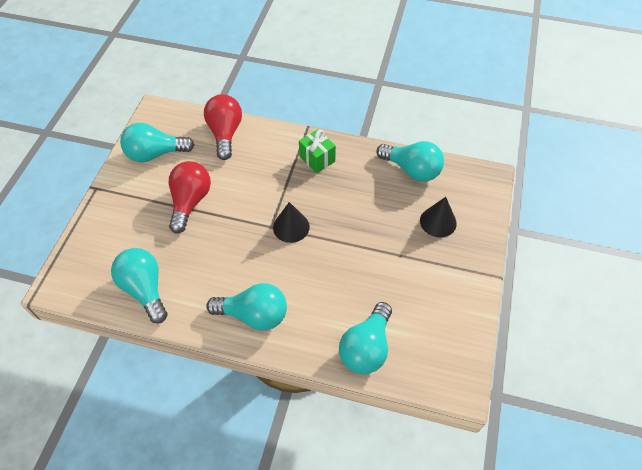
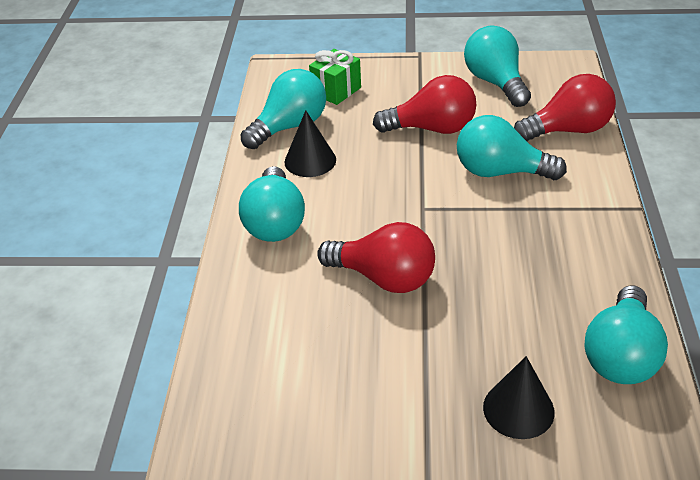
camera: 80 degrees right, 15 degrees down
(291, 227) = (430, 228): black cone -> black cone (310, 161)
(317, 159) = (575, 231): green gift -> green gift (336, 91)
(328, 261) = (384, 278): none -> red light bulb
(366, 348) = (245, 346): turquoise light bulb -> turquoise light bulb (500, 172)

